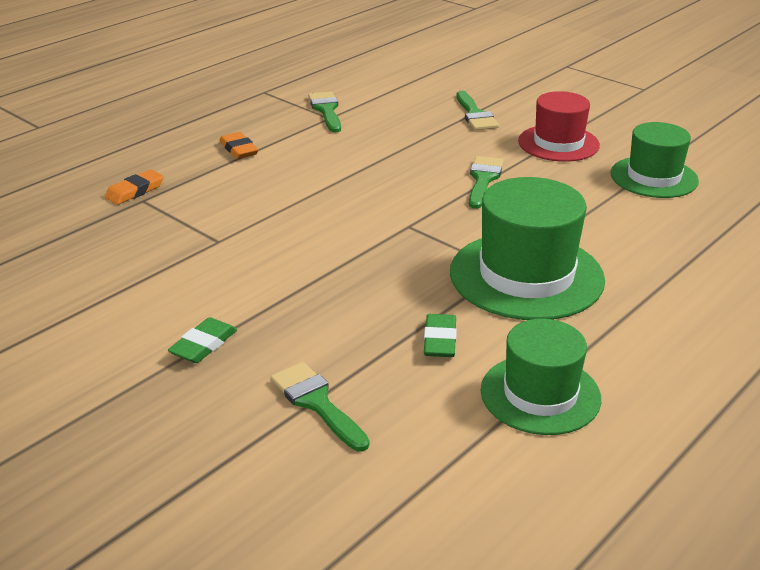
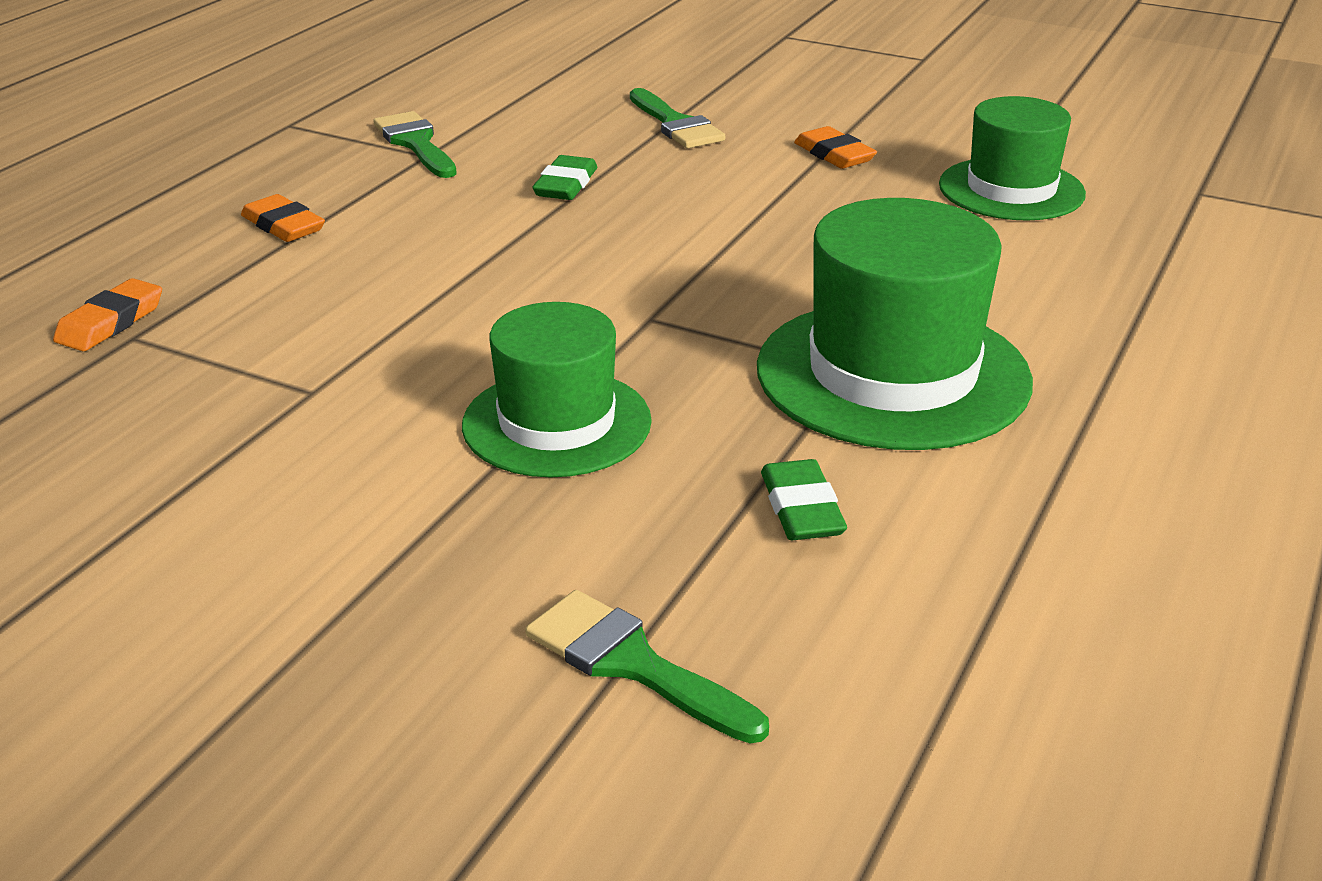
camera: 15 degrees left, 0 degrees up
(203, 345) = (363, 590): green eraser -> green eraser (565, 185)
(483, 179) = (741, 226): green brush -> none
(540, 394) = (1022, 576): green hat -> green hat (556, 423)
(558, 143) = (834, 154): red hat -> orange eraser

